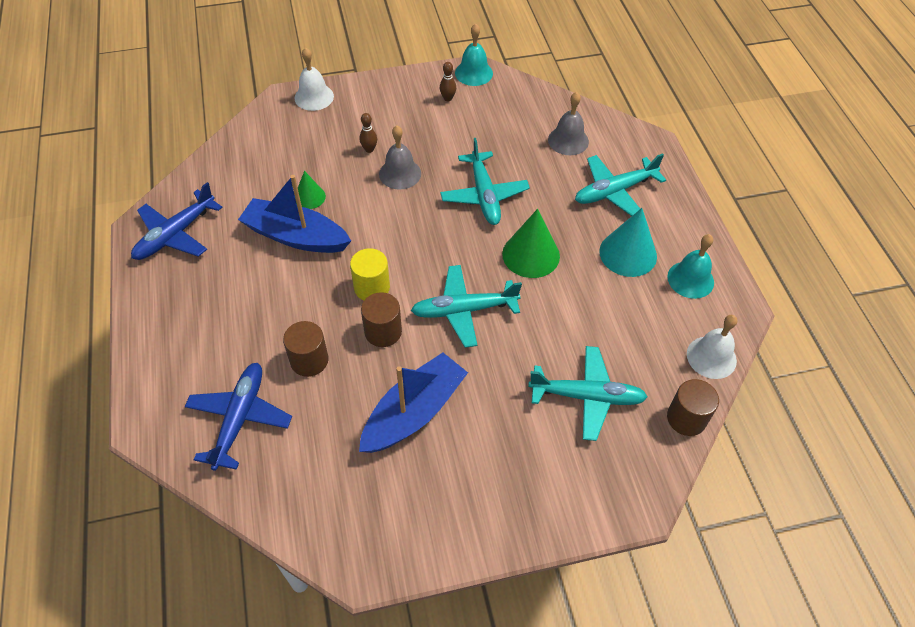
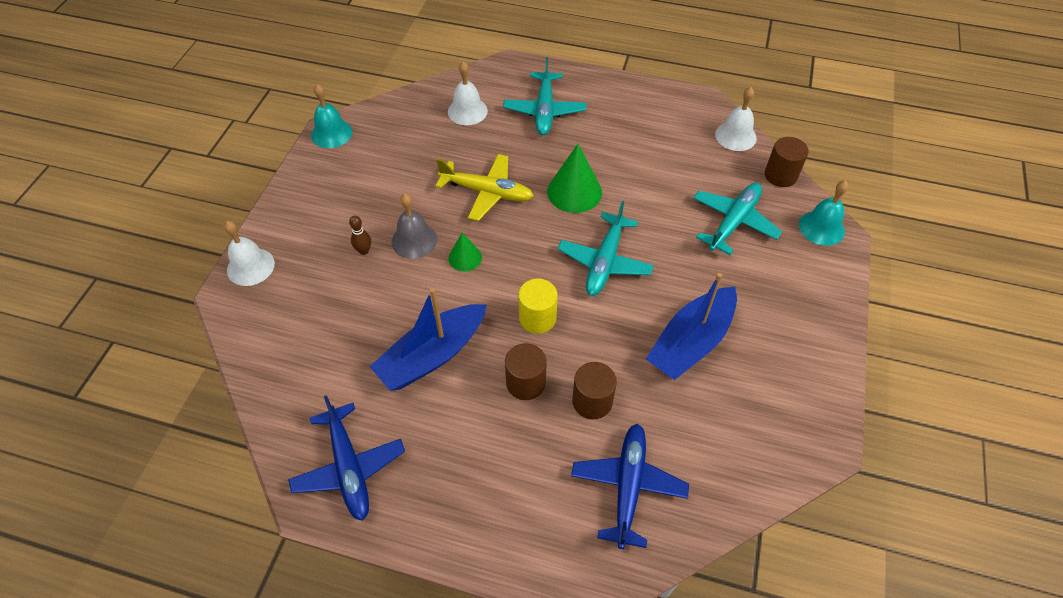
camera: 60 degrees left, 0 degrees up
(239, 419) = (628, 487): blue plane -> blue plane turned 60 degrees clockwise
(309, 197) = (388, 324): green cone -> green cone (465, 257)
(383, 332) = (593, 330): brown cylinder -> brown cylinder (525, 383)
(414, 412) = (691, 342): blue boat -> blue boat turned 120 degrees counterclockwise
(447, 98) = (347, 165): brown bowling pin -> none
(484, 195) = (486, 192): turquoise plane -> yellow plane
(568, 140) = (467, 111): grey bell -> white bell
(628, 253) = (613, 133): turquoise cone -> none
(690, 279) = (660, 112): turquoise bell -> turquoise bell (821, 227)

